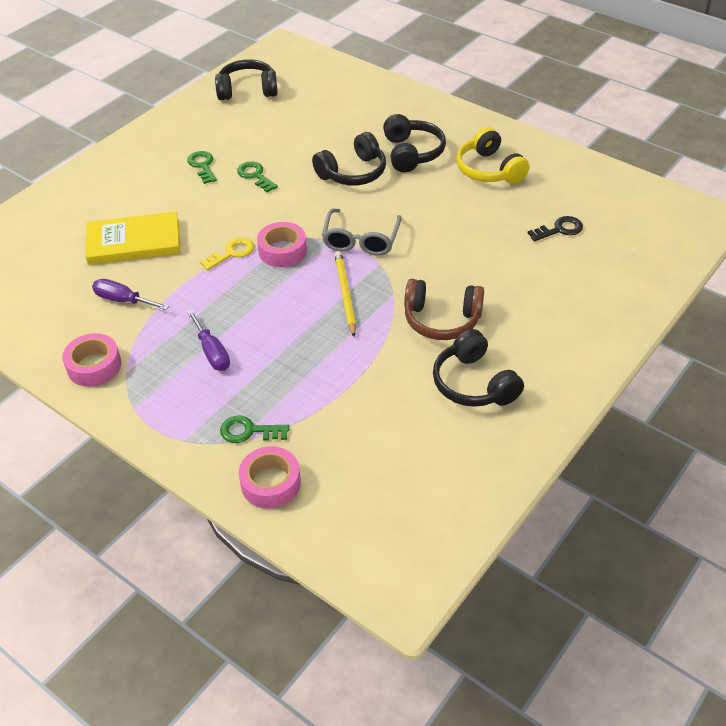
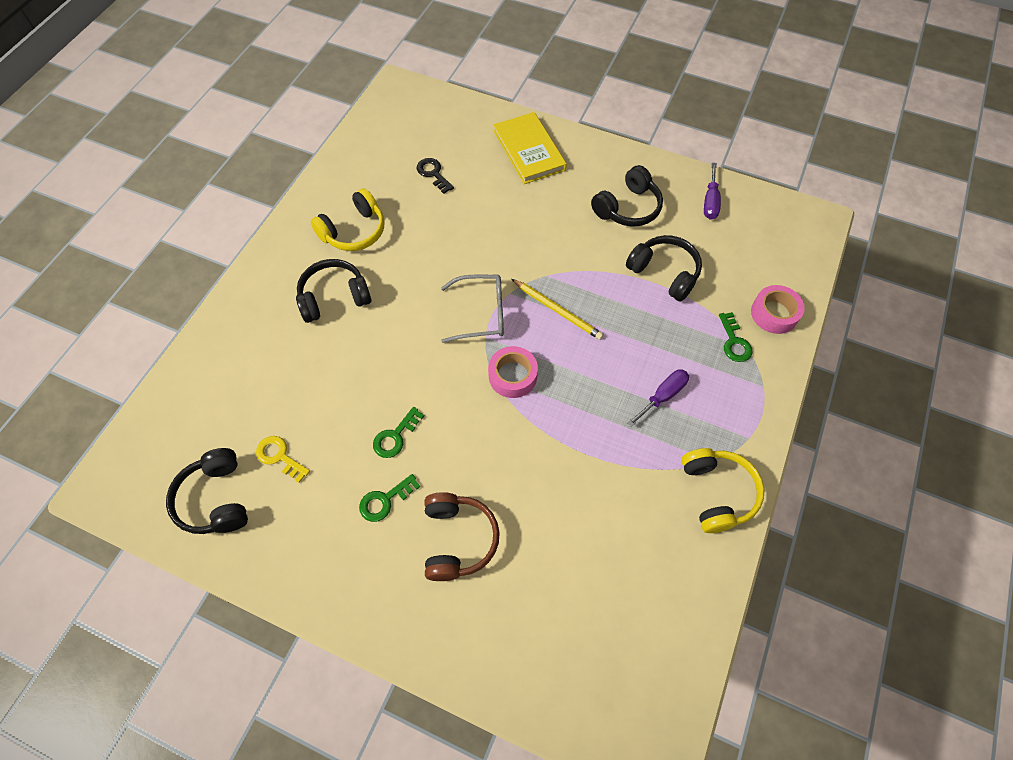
camera: 105 degrees left, 15 degrees up
(94, 366) = (717, 493): pink tape -> yellow headphones
(123, 300) = (625, 501): purple screwdriver -> purple screwdriver (710, 202)
(134, 242) = (535, 527): yellow book -> yellow book (529, 150)
(232, 253) = (527, 421): yellow key -> yellow key (279, 456)
(345, 294) = (557, 310): yellow pencil -> yellow pencil turned 120 degrees counterclockwise
(353, 172) = (375, 343): black headphones -> black headphones (664, 273)
(441, 319) = (566, 237): brown headphones -> brown headphones (457, 539)

